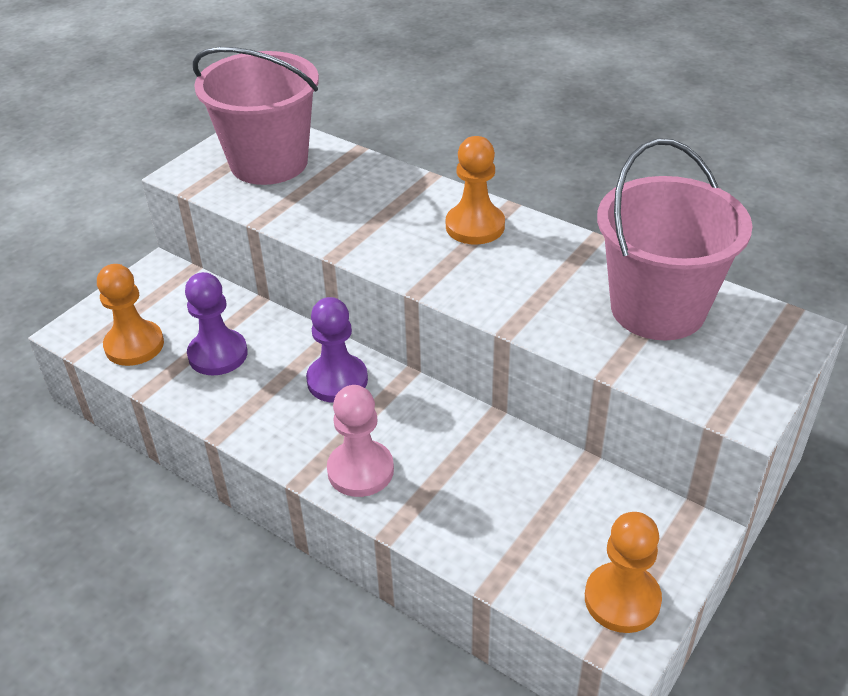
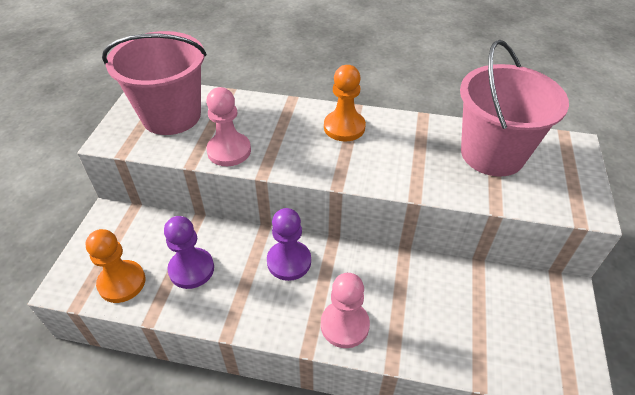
camera: 25 degrees left, 5 degrees up
(311, 219) = (229, 151): none -> pink pawn
(622, 599) = (560, 356): orange pawn -> none

